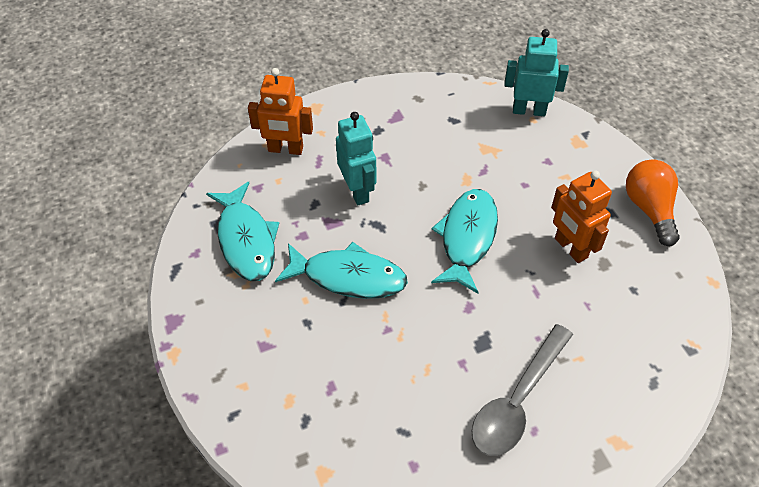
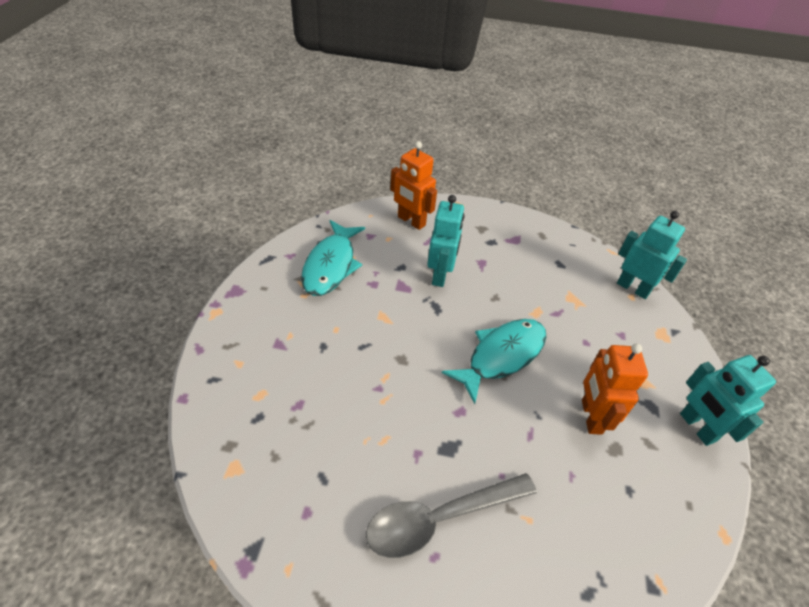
camera: 30 degrees right, 5 degrees down
(348, 277) = (381, 331): turquoise fish -> none
(649, 209) = (697, 427): orange light bulb -> turquoise robot

